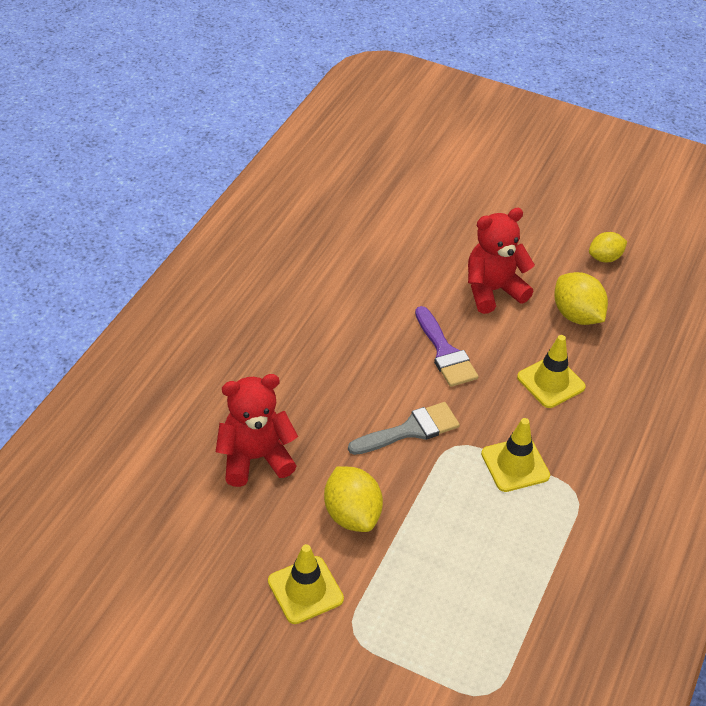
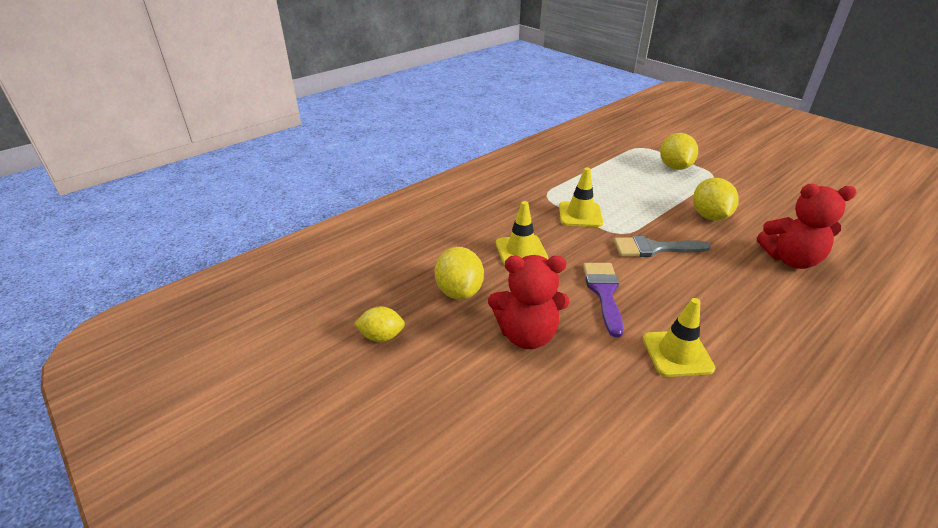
camera: 155 degrees left, 10 degrees down
(305, 590) = (744, 193): yellow traffic cone -> yellow traffic cone (677, 353)
(418, 637) = (674, 167): none -> yellow lemon

